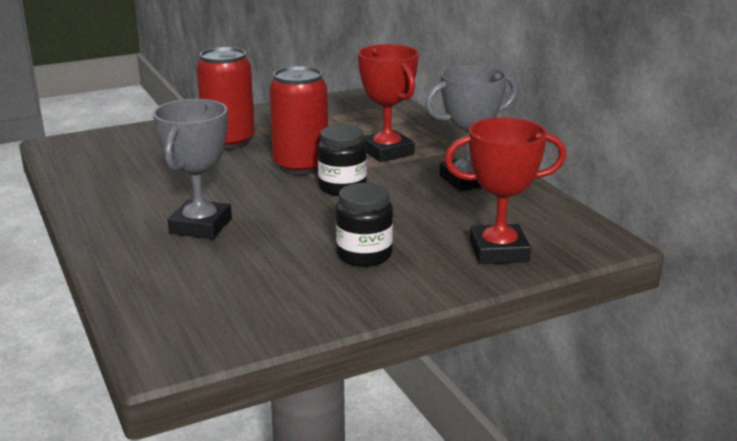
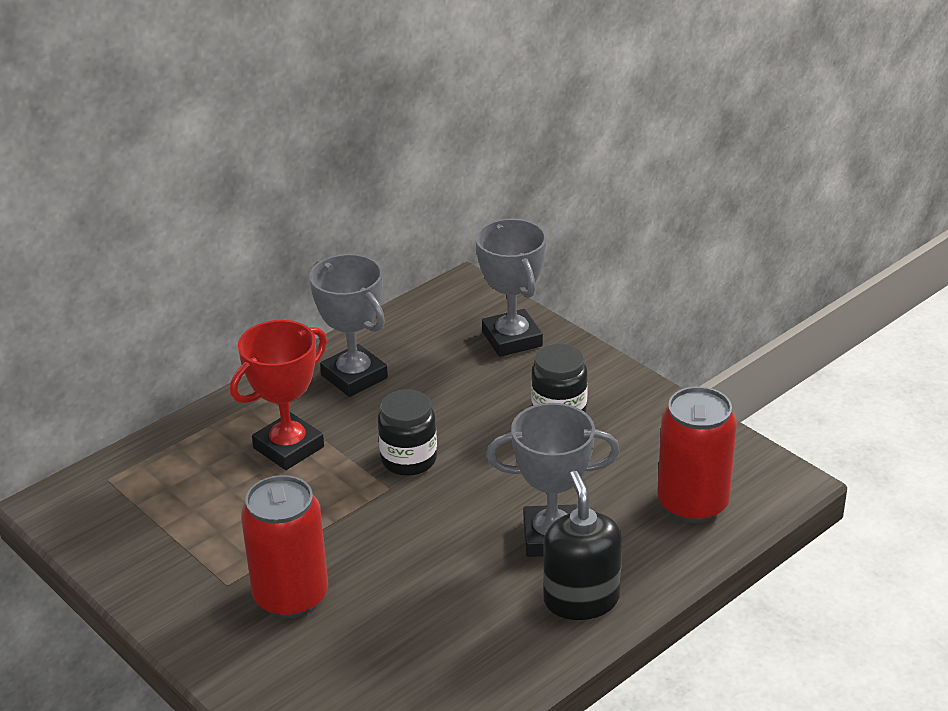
camera: 105 degrees left, 10 degrees up
(122, 226) = (581, 599): none -> black soap dispenser
(301, 166) = (357, 506): red can -> red can (692, 504)
(498, 251) = (512, 339): red trophy -> grey trophy

